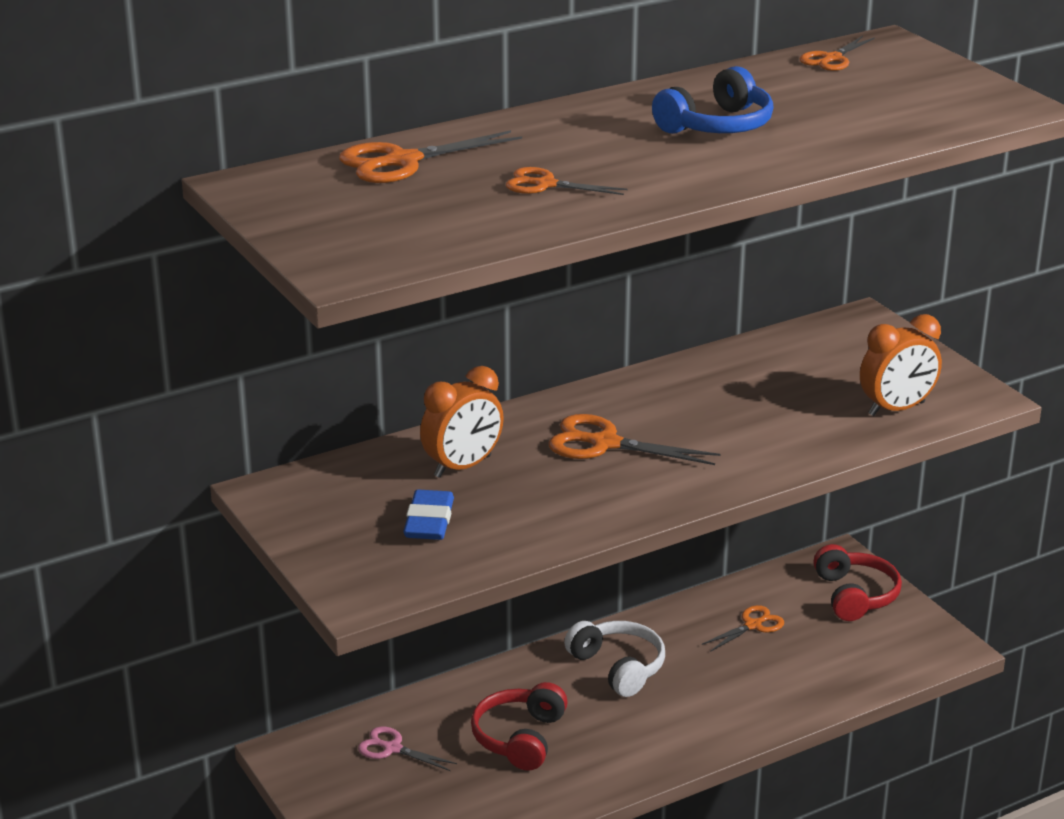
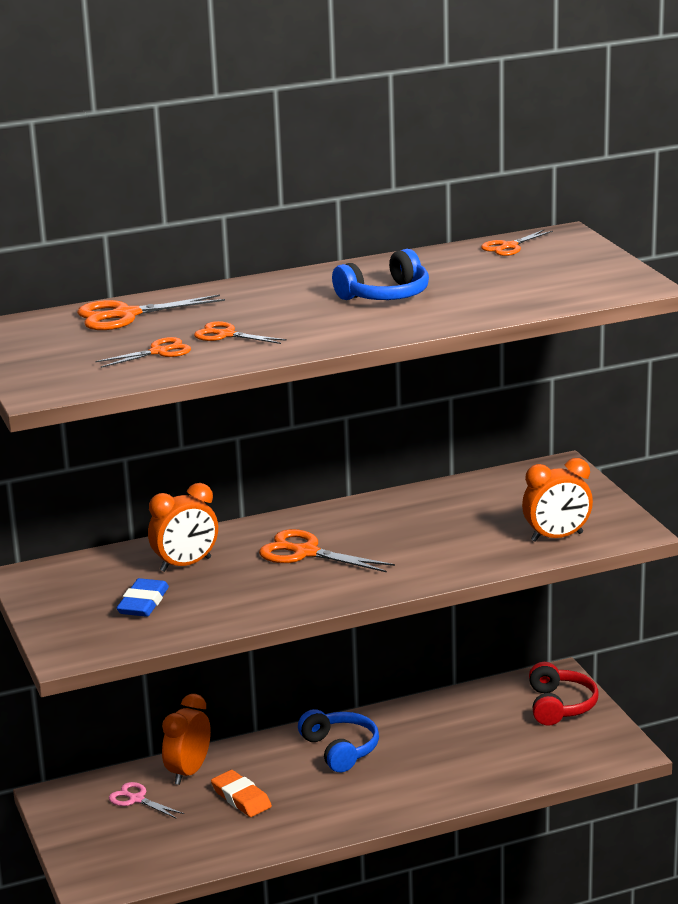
camera: 10 degrees right, 5 degrees down
(445, 708) = (188, 772): none -> orange clock
(519, 738) = (241, 798): red headphones -> orange eraser
(618, 667) = (340, 749): white headphones -> blue headphones
(753, 625) = (464, 724): orange scissors -> orange scissors (158, 352)

